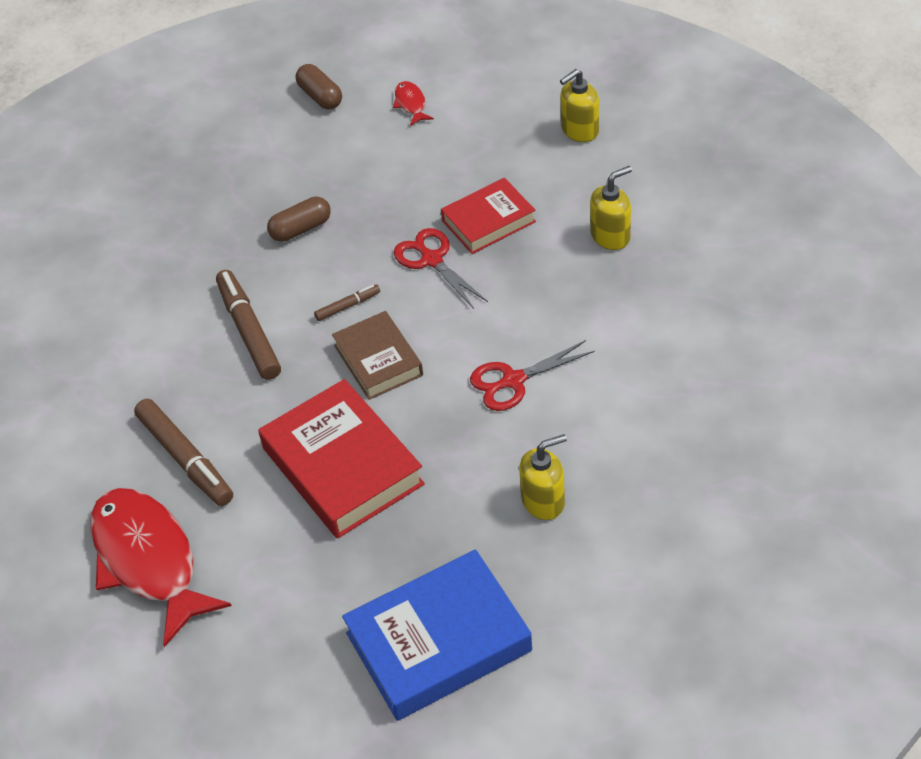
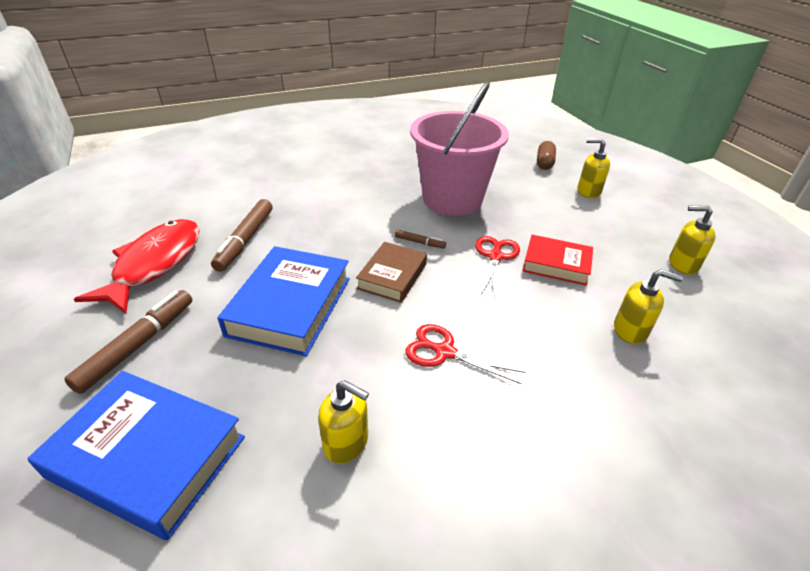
camera: 45 degrees right, 10 degrees down
(249, 331) = (361, 217): brown marker -> brown marker (138, 345)
(301, 229) = (452, 199): brown capsule -> pink bucket
(342, 466) = (290, 306): red book -> blue book
(411, 104) = (588, 191): red fish -> yellow soap dispenser

